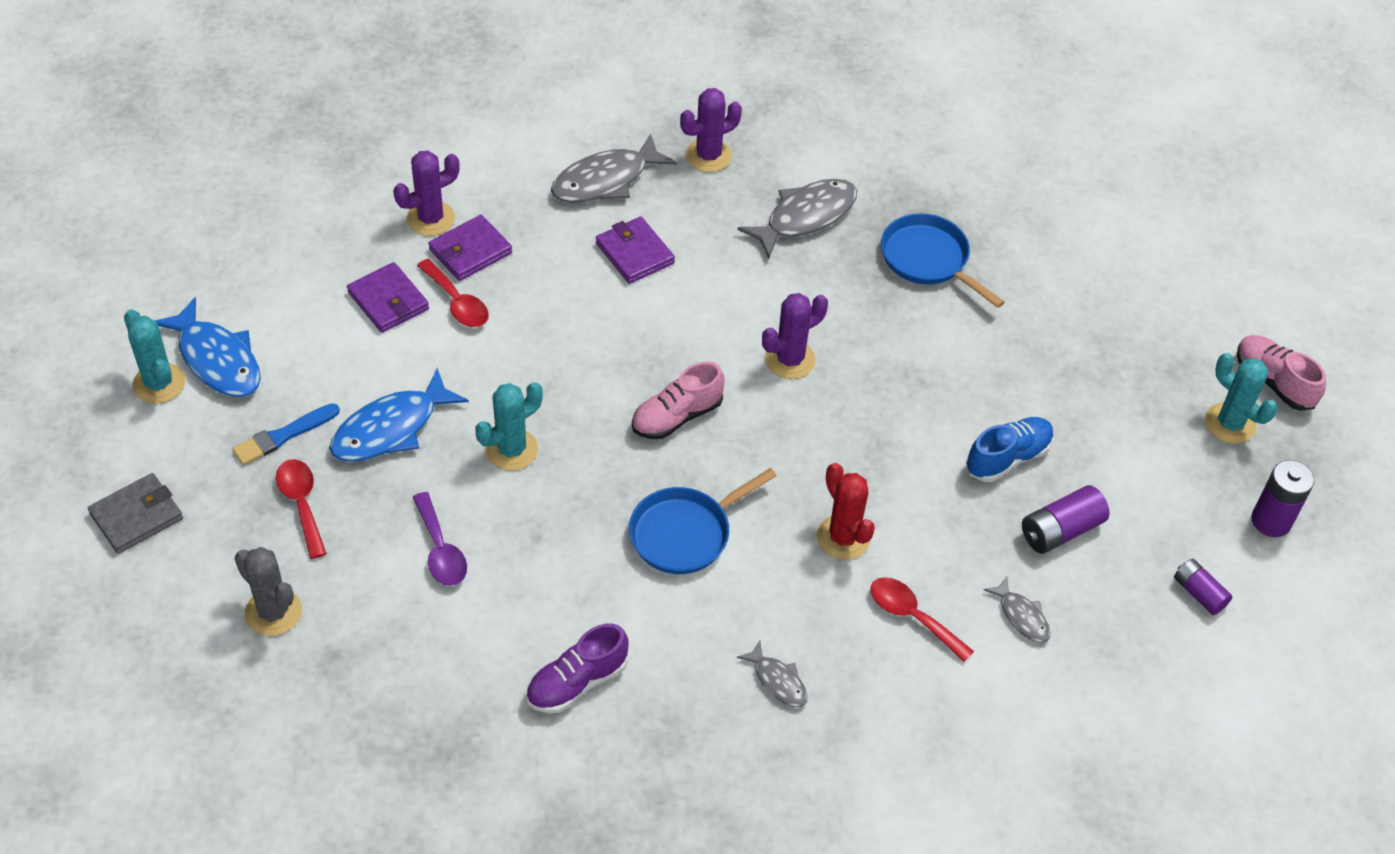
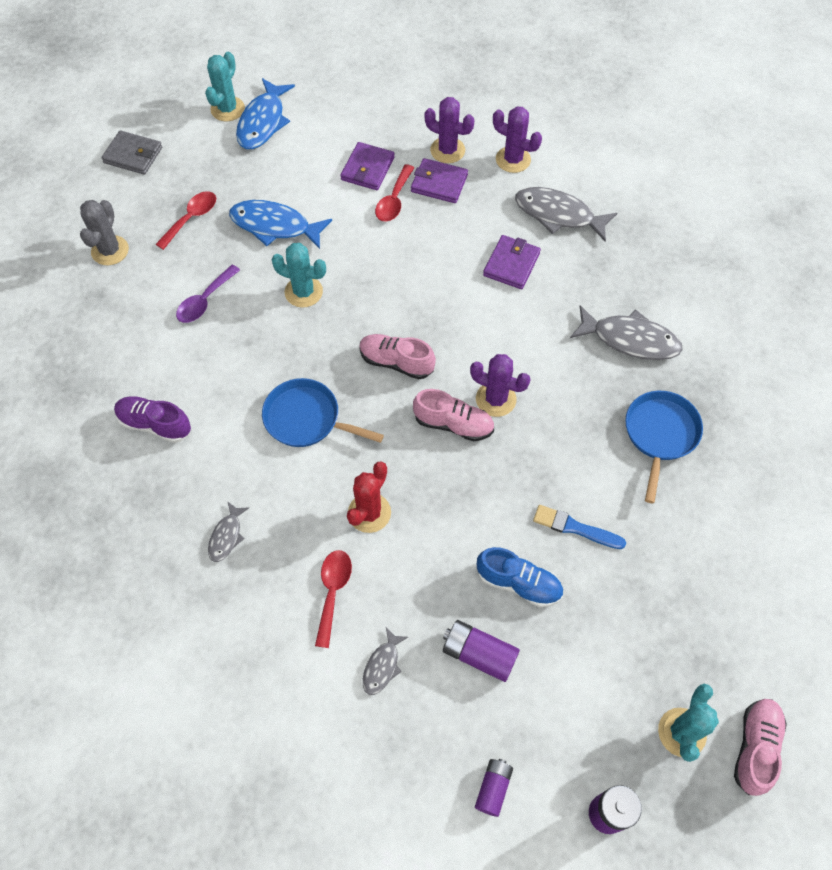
camera: 60 degrees right, 10 degrees up
(283, 436) = (232, 182): blue brush -> blue brush (575, 528)
(708, 156) = (632, 256): purple cactus -> purple cactus (513, 159)
(792, 410) = (453, 424): none -> pink shoe

